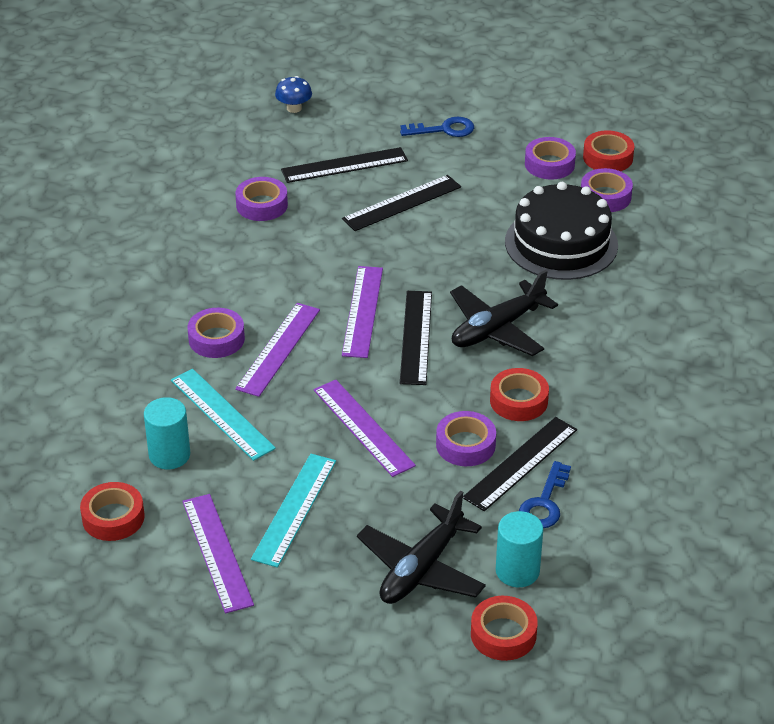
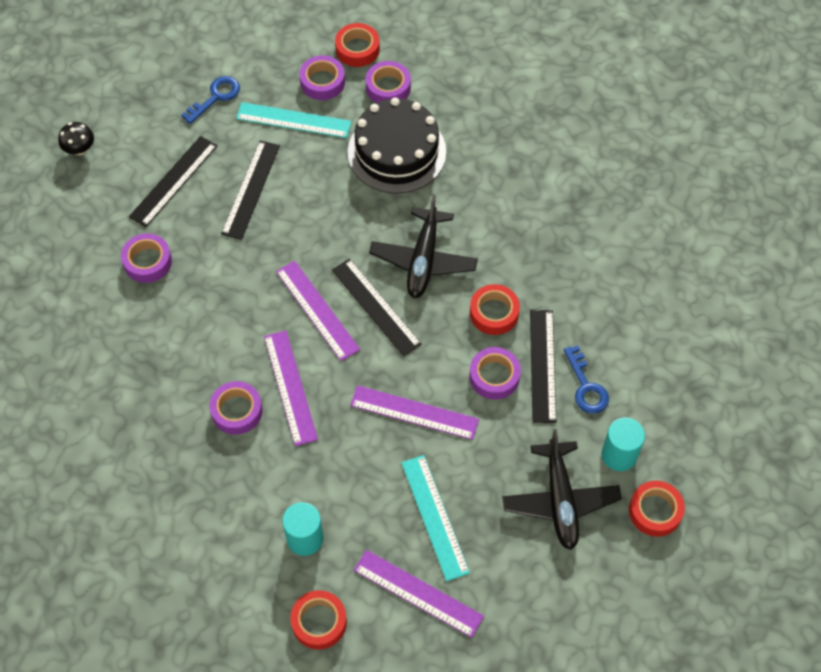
camera: 40 degrees left, 20 degrees up
(222, 414) = (306, 474): turquoise ruler -> turquoise ruler (293, 120)
(294, 108) = (79, 149): blue mushroom -> black mushroom

